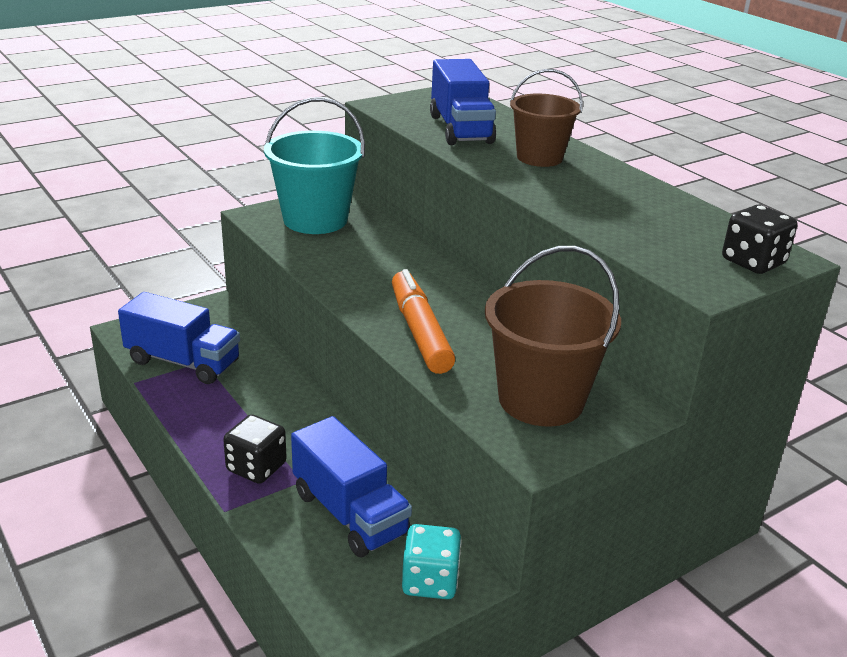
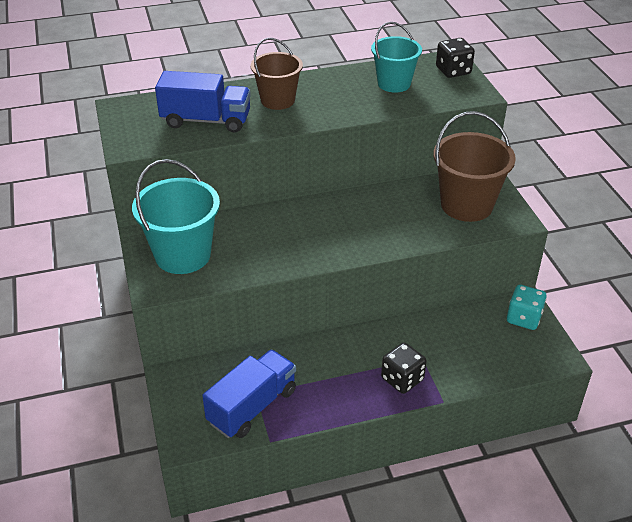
camera: 70 degrees left, 10 degrees up
(349, 513) = (460, 341): blue truck -> none
(420, 331) = (377, 235): orange marker -> none
(661, 221) = (394, 83): none -> turquoise bucket

